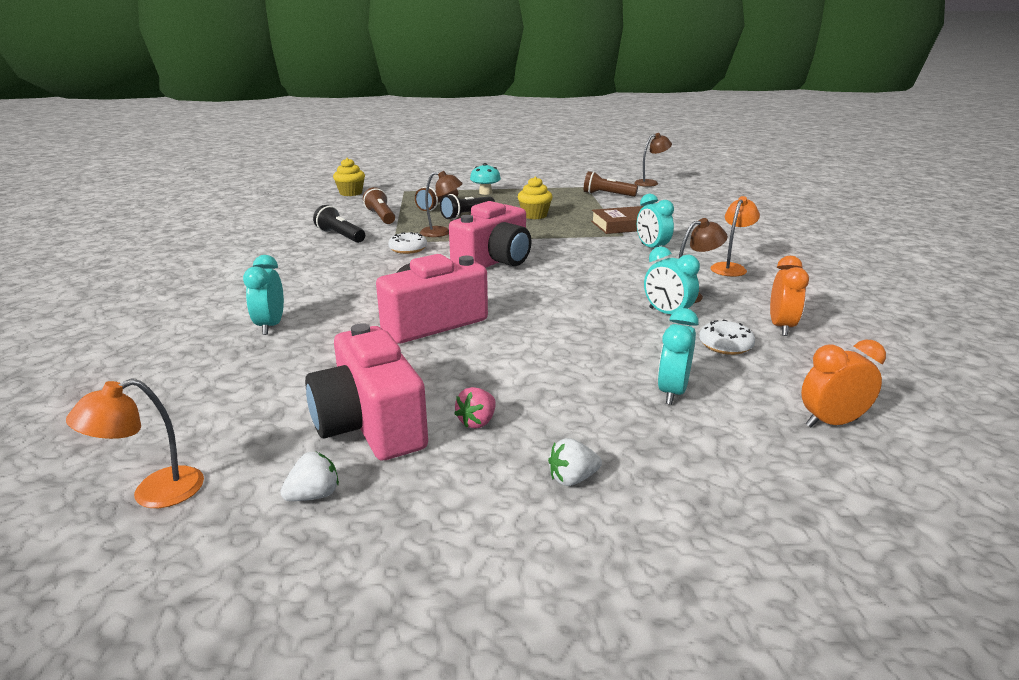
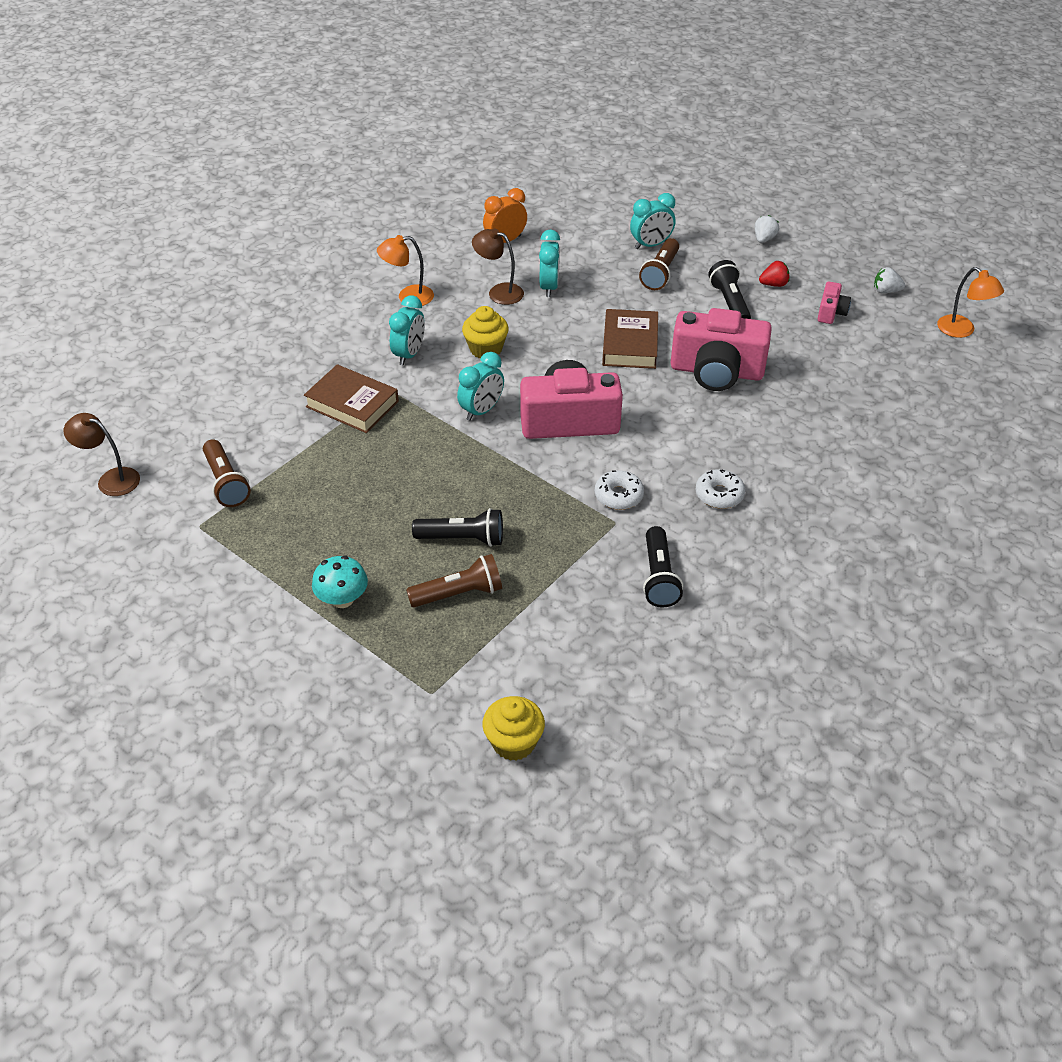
camera: 135 degrees left, 20 degrees up
(154, 493) = (962, 331): orange lamp -> orange lamp turned 45 degrees clockwise
(270, 326) = (837, 437): turquoise clock -> turquoise clock (481, 411)
(370, 424) = (831, 312): pink camera -> pink camera, size x0.46
(381, 217) = (562, 606): brown flashlight -> brown flashlight (660, 273)
(441, 233) = (545, 511): brown lamp -> none
(477, 422) = (774, 284): pink strawberry -> red strawberry
(498, 378) = (729, 303): none -> black flashlight
(530, 309) = (630, 344): none -> brown book
(534, 215) = (395, 486): yellow cupcake -> yellow cupcake (486, 349)
(572, 479) = (764, 239): white strawberry -> white strawberry turned 90 degrees counterclockwise
(725, 345) = (565, 250): white donut -> white donut (719, 494)
(831, 423) = (608, 196): orange clock -> none

